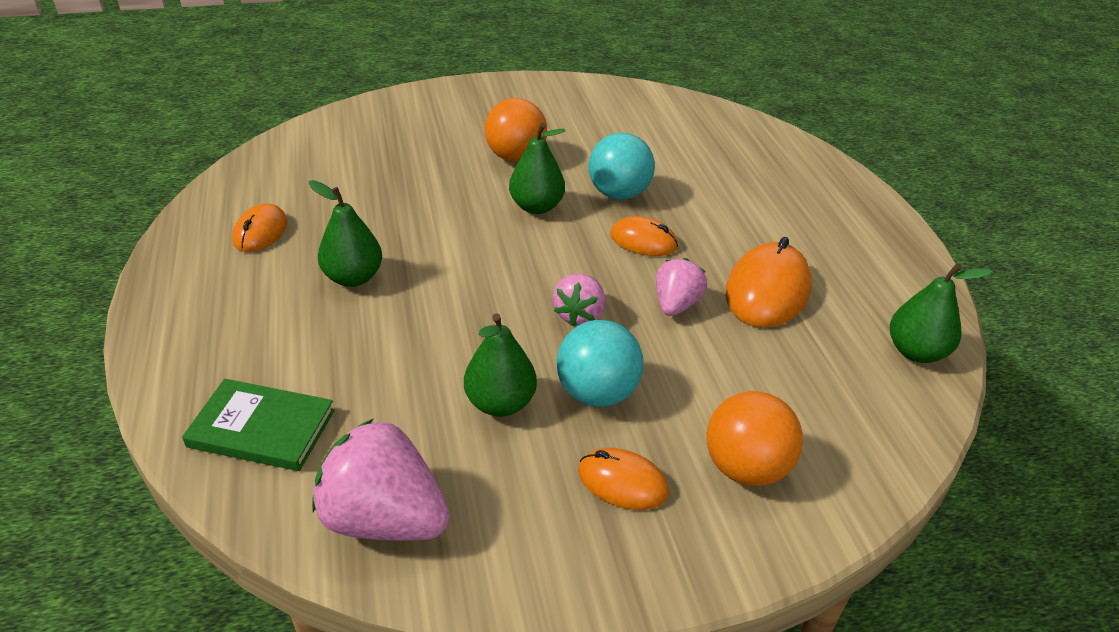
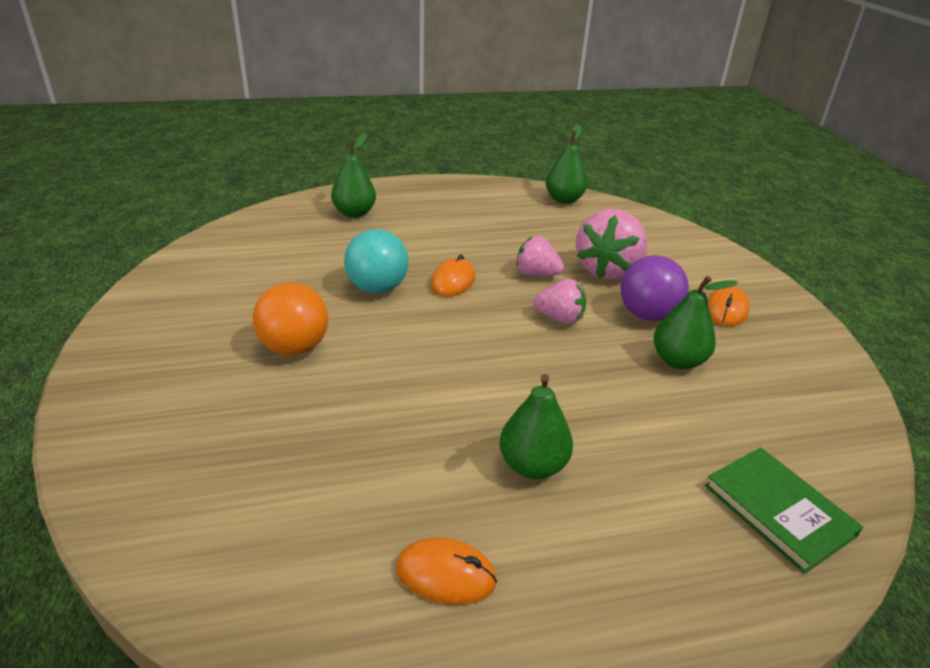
camera: 90 degrees left, 5 degrees down
(261, 428) = (778, 510): green book -> green book turned 45 degrees counterclockwise
(384, 519) = (824, 418): pink strawberry -> pink strawberry (607, 270)
(536, 207) = (396, 336): green pear -> green pear (354, 213)
(597, 393) = (647, 315): turquoise ball -> purple ball
(746, 468) = (689, 265): orange ball -> none
(767, 290) = (512, 237): orange mouse -> none

